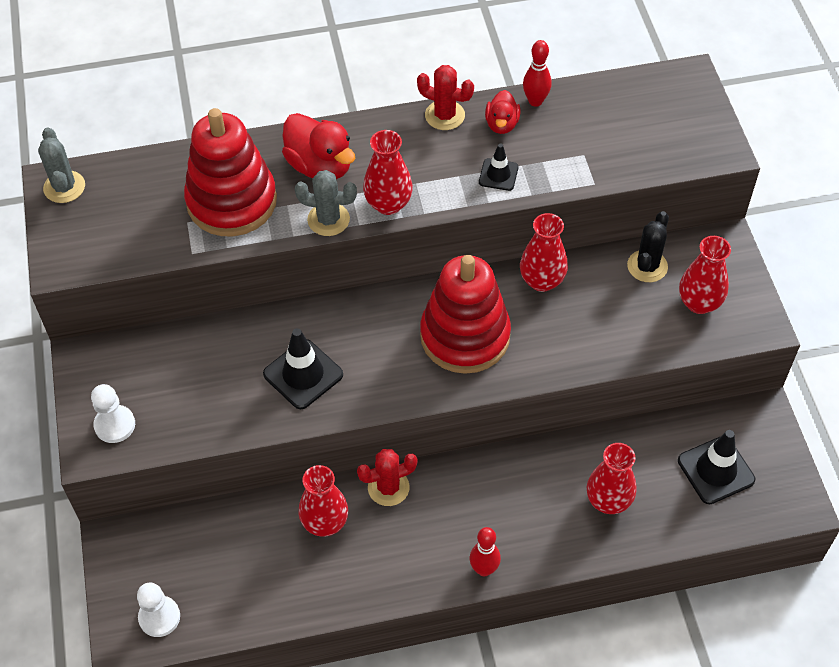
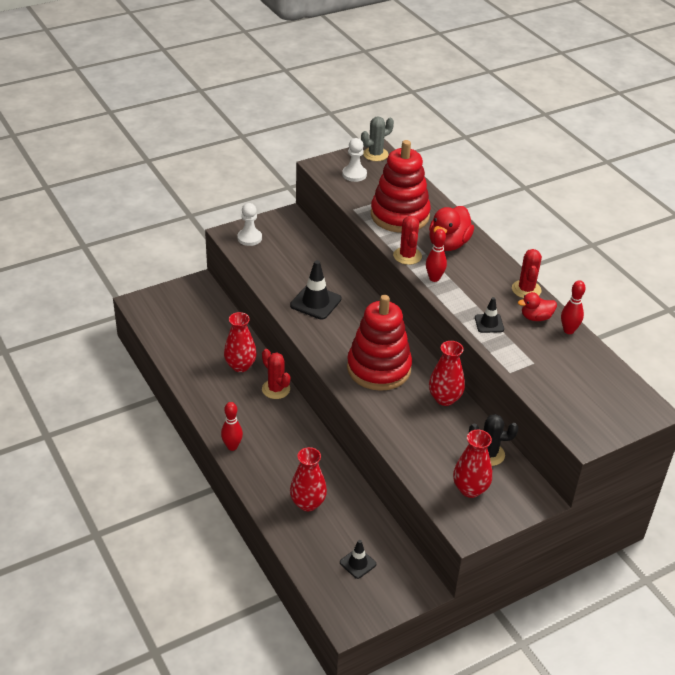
camera: 70 degrees right, 15 degrees down
(159, 617) = (156, 312): white pawn -> white pawn (354, 174)
(328, 219) = (407, 256): grey cactus -> red cactus
(388, 204) = (434, 278): red vase -> red bowling pin
(716, 470) = (358, 563): black traffic cone -> black traffic cone, size x0.59

